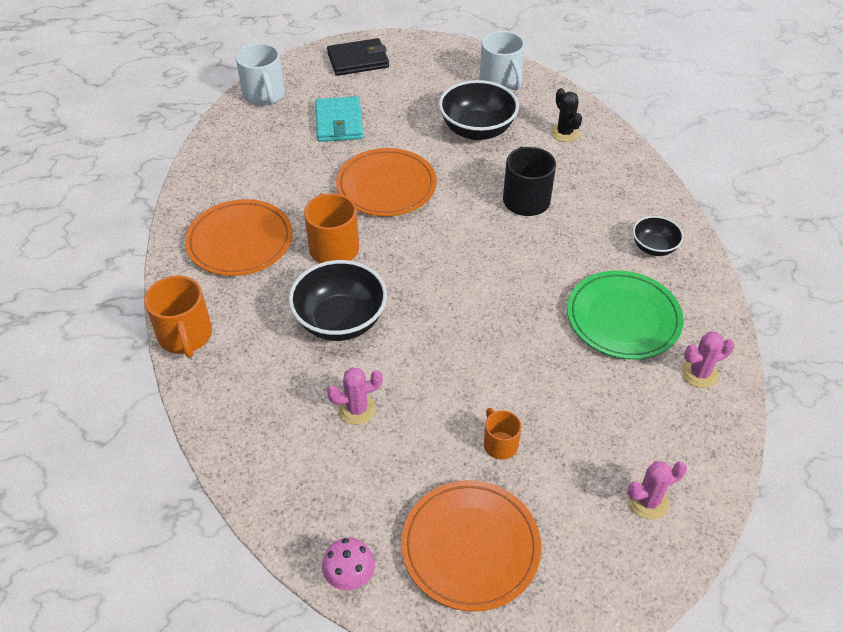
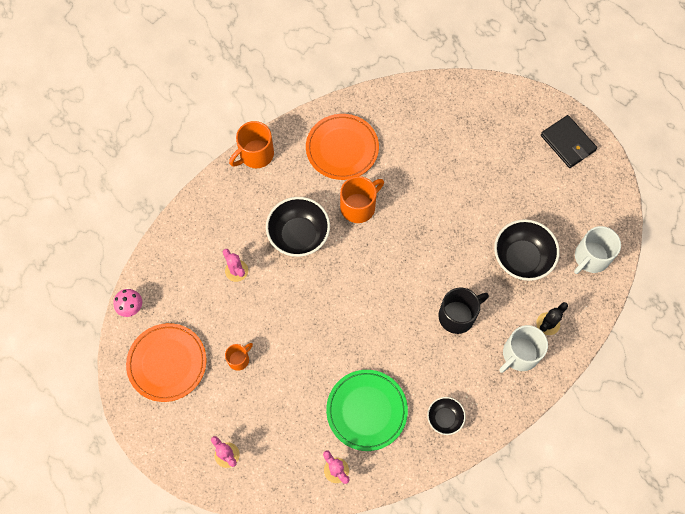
camera: 70 degrees right, 20 degrees up
(264, 95) = (494, 97): white mug -> white mug (519, 354)
(339, 122) = (486, 159): turquoise wallet -> none
(386, 186) = (431, 217): orange plate -> none

